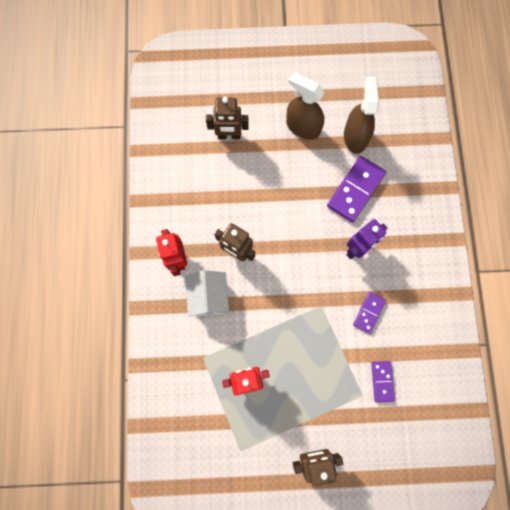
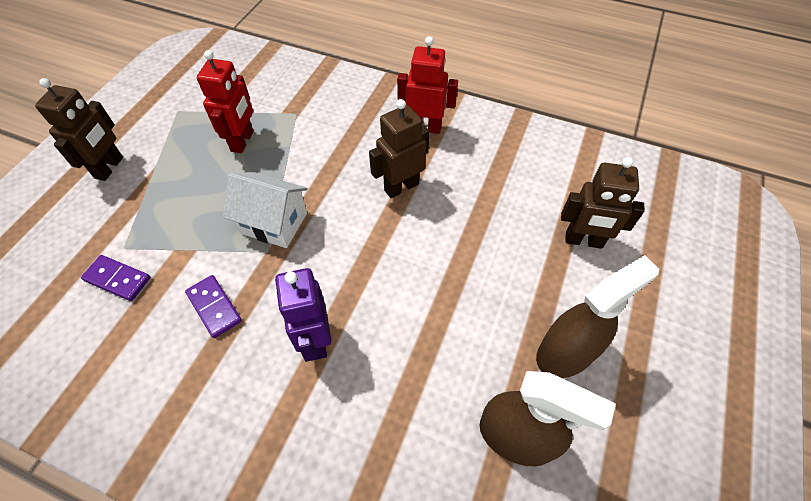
camera: 115 degrees right, 20 degrees down
(209, 297) = (360, 140): white house -> white house (274, 223)
(229, 135) = (583, 241): brown robot -> brown robot turned 105 degrees counterclockwise
(355, 190) = (413, 385): purple domino -> none

